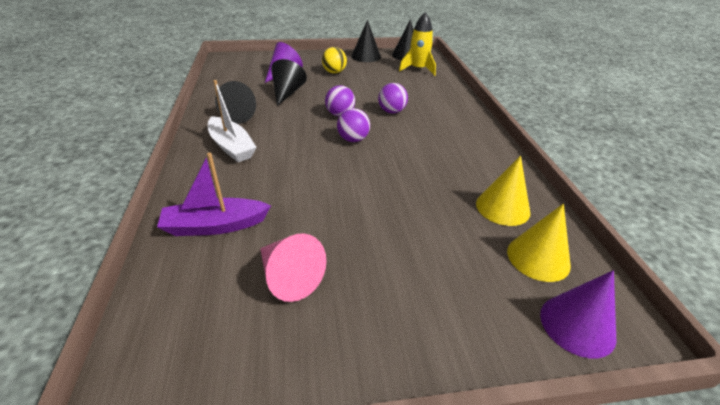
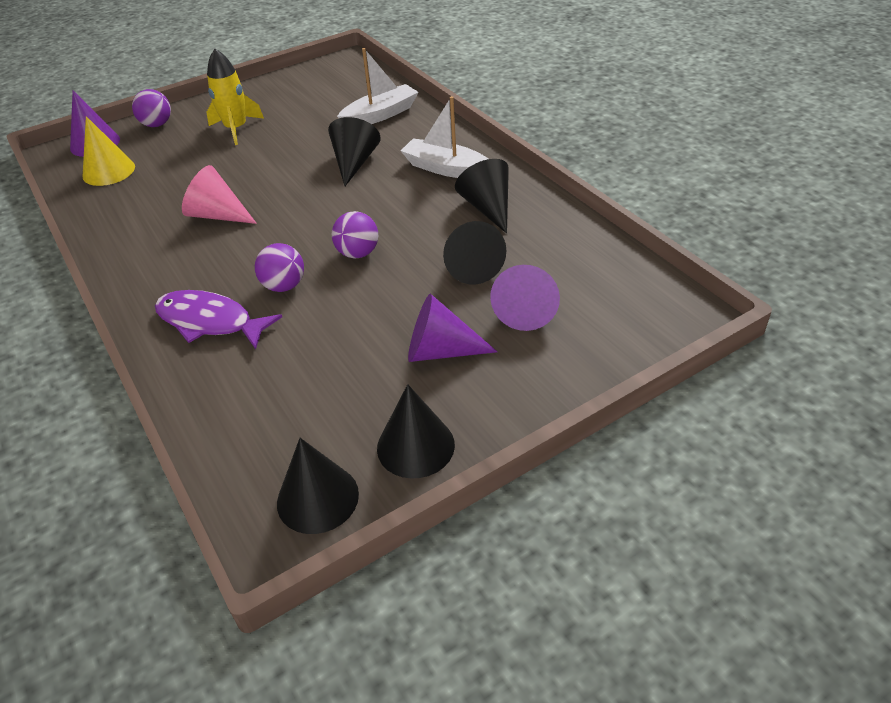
camera: 160 degrees right, 5 degrees up
(215, 226) = (380, 115): purple boat -> white boat
(289, 277) = (299, 109): pink cone -> pink cone (218, 215)
(291, 176) = (354, 163): none -> black cone
(334, 72) = (440, 351): yellow ball -> purple cone
(353, 139) = (316, 221): purple ball -> purple ball (157, 125)
(418, 69) = (271, 437): yellow rocket -> yellow rocket (236, 129)
(438, 108) = (210, 322): none -> purple fish
(502, 207) = (130, 200): yellow cone -> none

